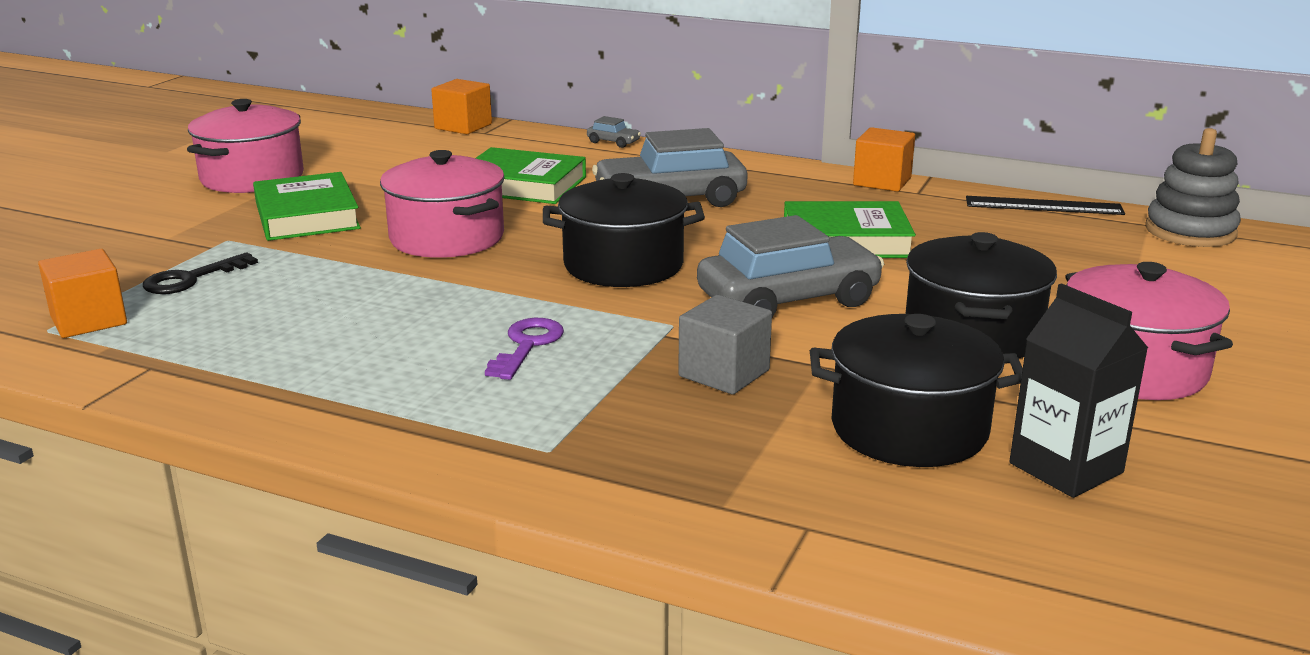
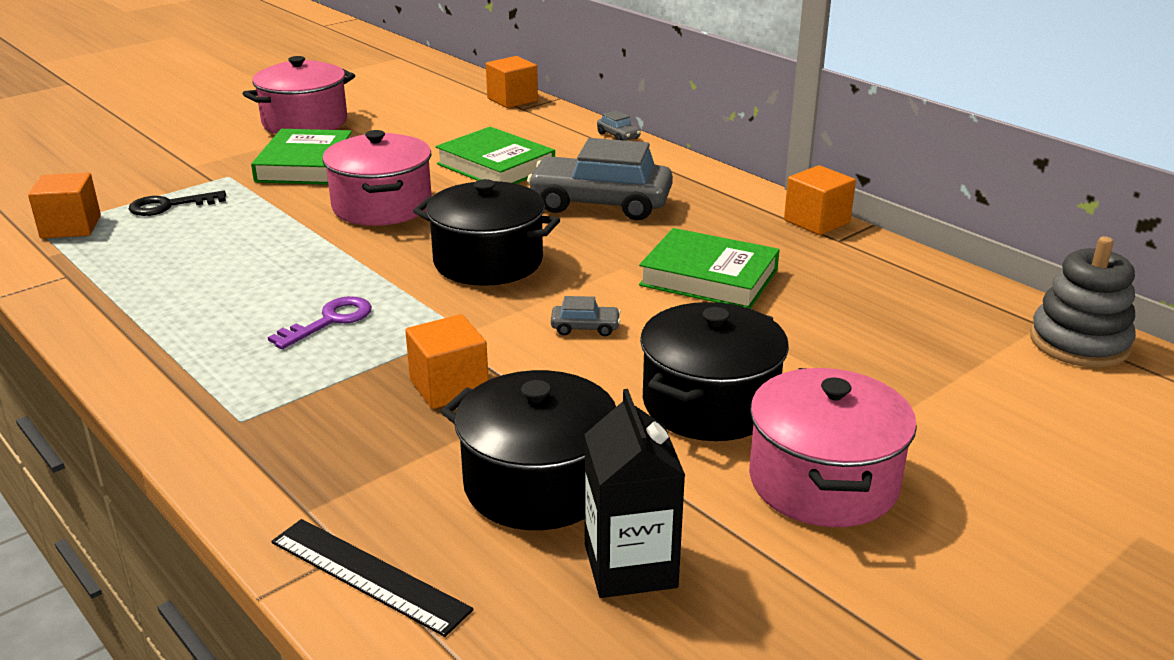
camera: 25 degrees right, 5 degrees up
(724, 373) = (449, 386): grey cube -> orange cube
(788, 300) = (585, 328): grey car -> grey car, size x0.40
(1043, 206) = (951, 280): black ruler -> black ruler (369, 575)

